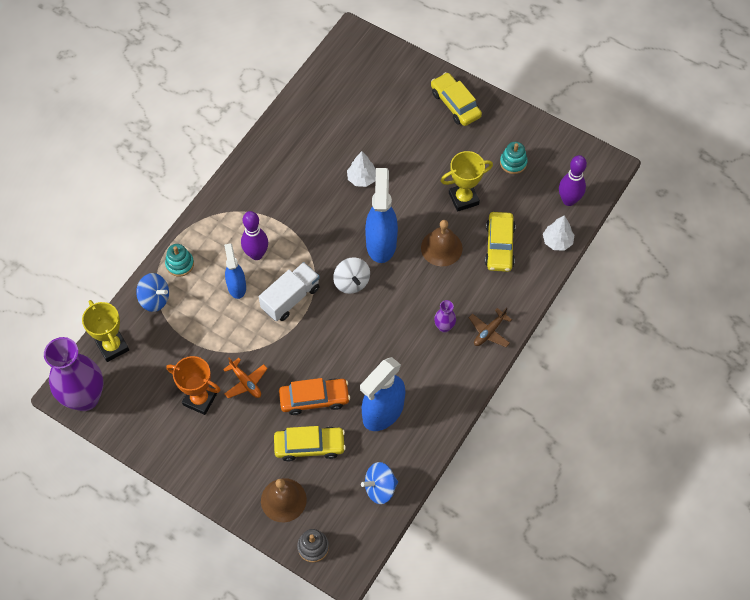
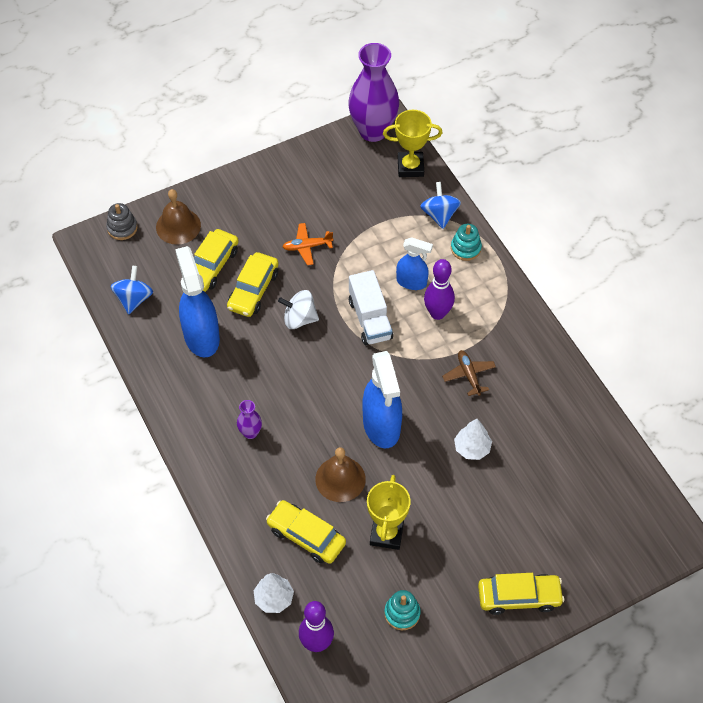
camera: 120 degrees right, 5 degrees down
(154, 299) = (439, 215): blue spinning top -> blue spinning top turned 120 degrees clockwise
(200, 399) = (314, 207): orange trophy -> none
(314, 399) = (253, 290): orange car -> yellow car
(351, 282) = (353, 378): white spinning top -> white spinning top (299, 319)
(381, 243) = (381, 426): blue spray bottle -> blue spray bottle turned 45 degrees clockwise
(489, 331) = (217, 470): brown plane -> brown plane (469, 375)

